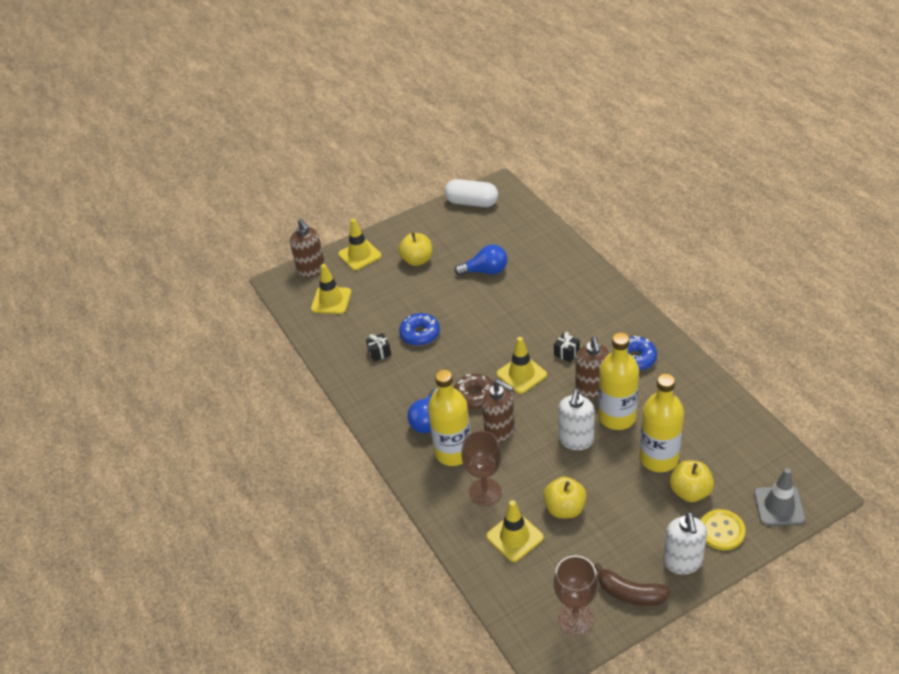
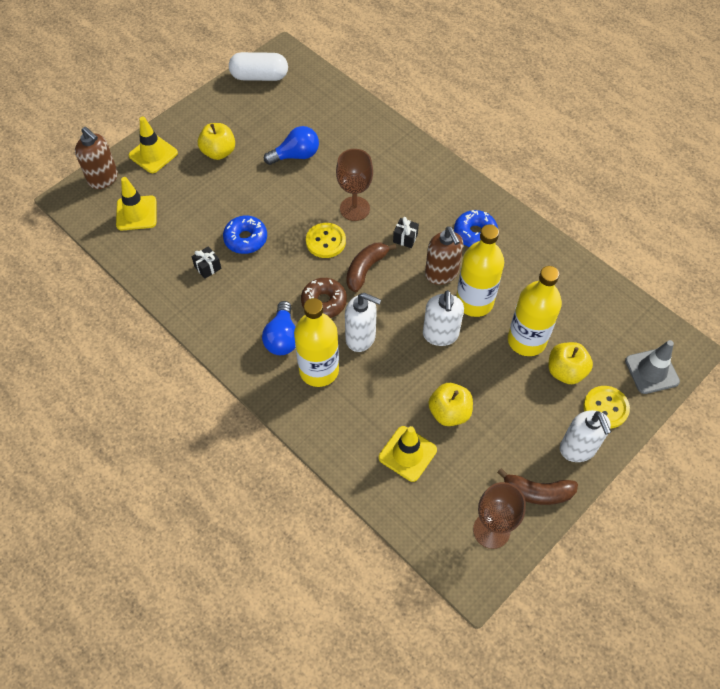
camera: 20 degrees left, 15 degrees up
(485, 492) = (364, 409): brown goblet -> brown goblet (354, 208)
(491, 346) = (325, 241): none -> yellow button
(500, 431) = (361, 338): brown soap dispenser -> white soap dispenser
(521, 374) = (365, 269): yellow traffic cone -> brown banana

